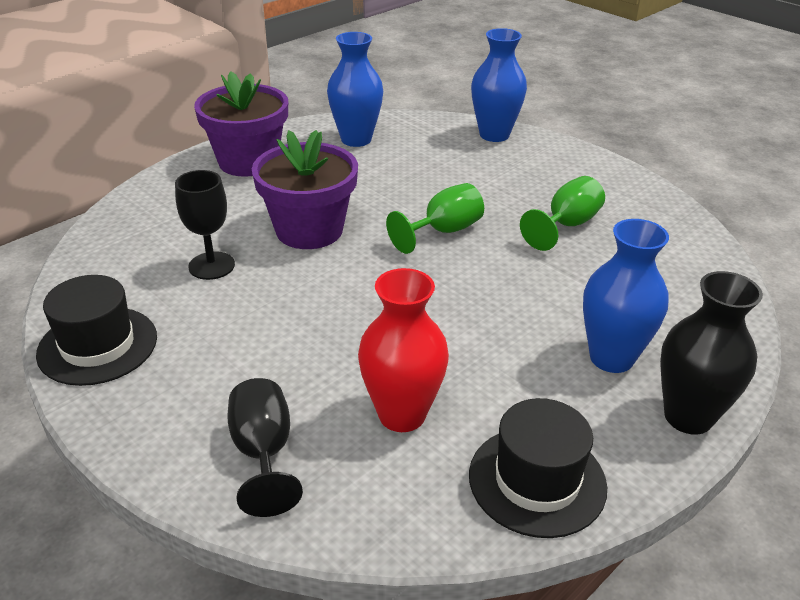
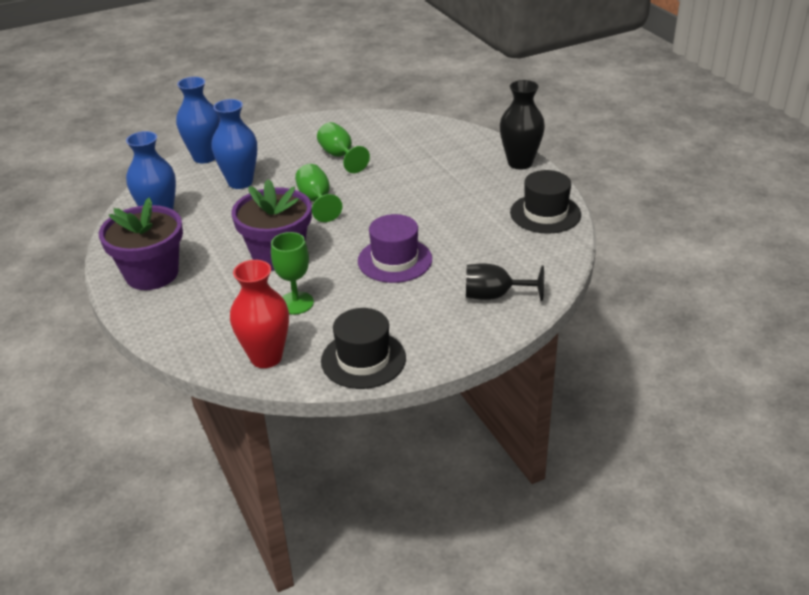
camera: 70 degrees left, 0 degrees up
(211, 266) = (296, 303): black goblet -> green goblet
(328, 327) = (395, 260): none -> purple hat
(402, 414) = (484, 245): red vase -> red vase (266, 357)
(611, 358) = (469, 172): blue vase -> blue vase (240, 182)

